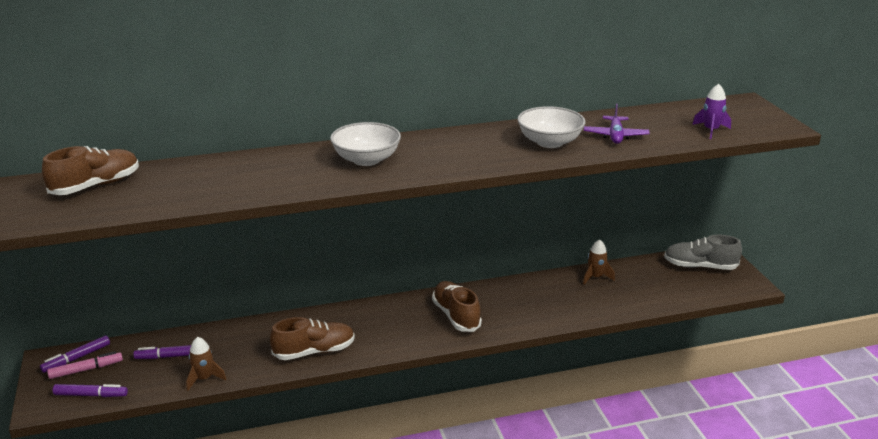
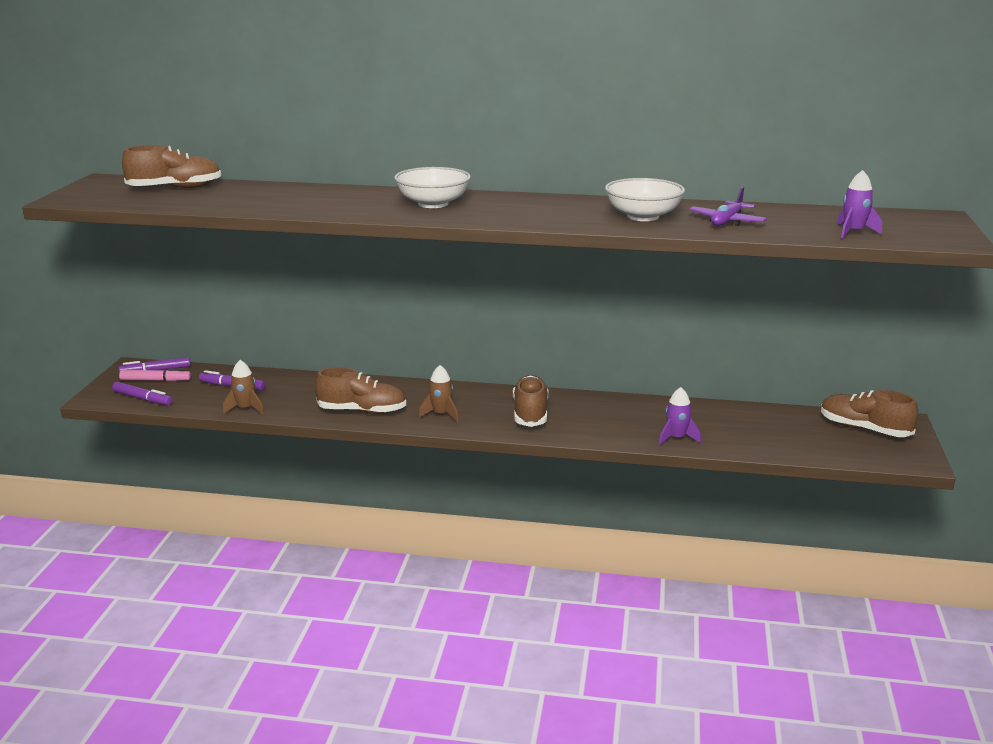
camera: 25 degrees right, 5 degrees down
(582, 310) = (676, 438): none -> purple rocket
(595, 277) = (721, 413): brown rocket -> brown rocket (441, 414)
(700, 266) = (864, 429): grey shoe -> brown shoe

